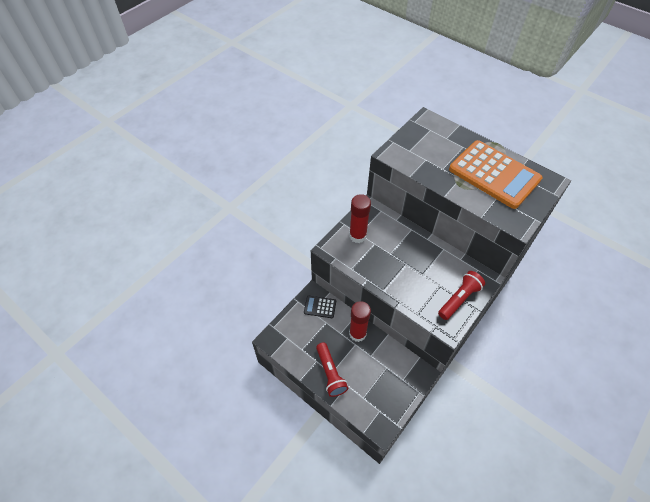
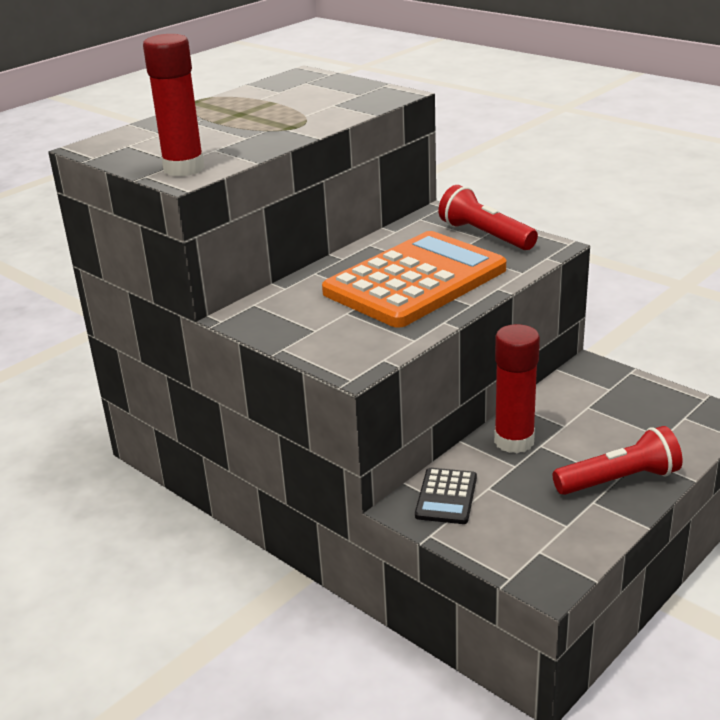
camera: 85 degrees left, 25 degrees down
(357, 236) = (322, 331): red glue stick -> red glue stick (184, 169)
(494, 174) = (275, 104): orange calculator -> orange calculator (415, 281)

